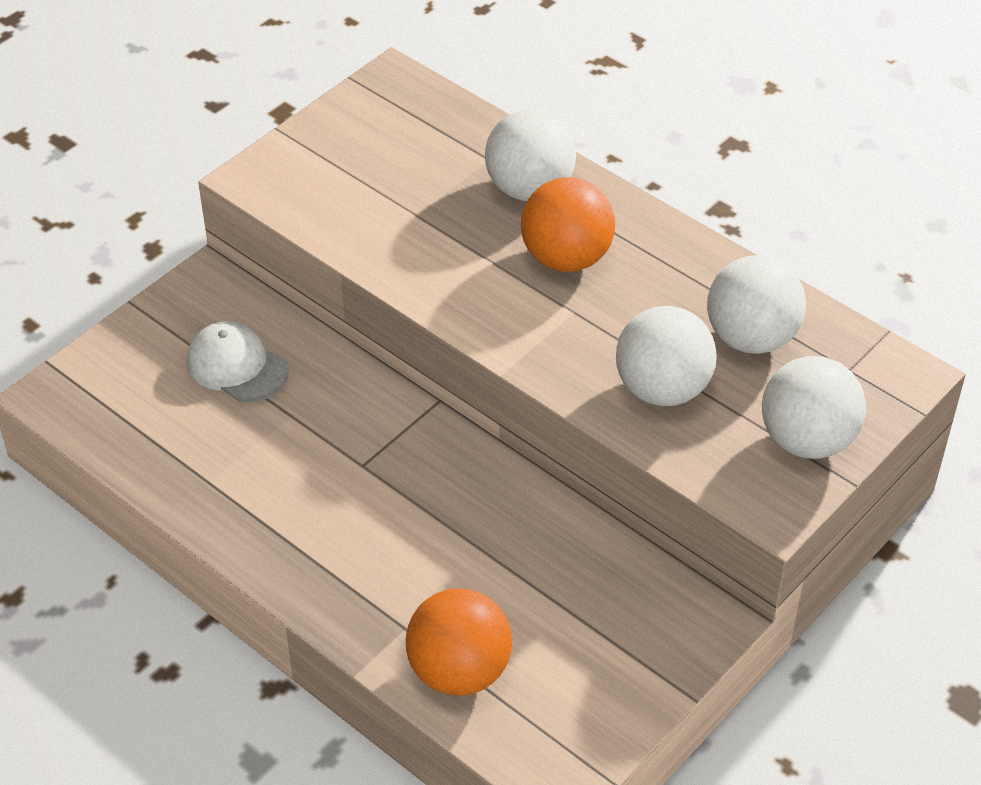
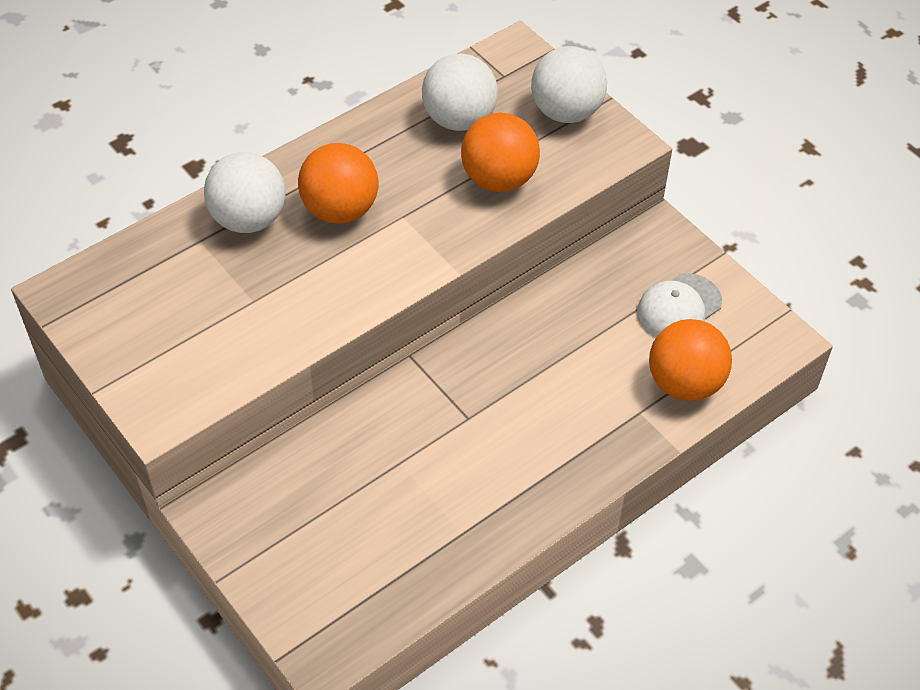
camera: 80 degrees left, 5 degrees up
(236, 366) = (329, 498): white cap -> white cap (678, 307)
(662, 389) = (499, 179): white ball -> orange ball

